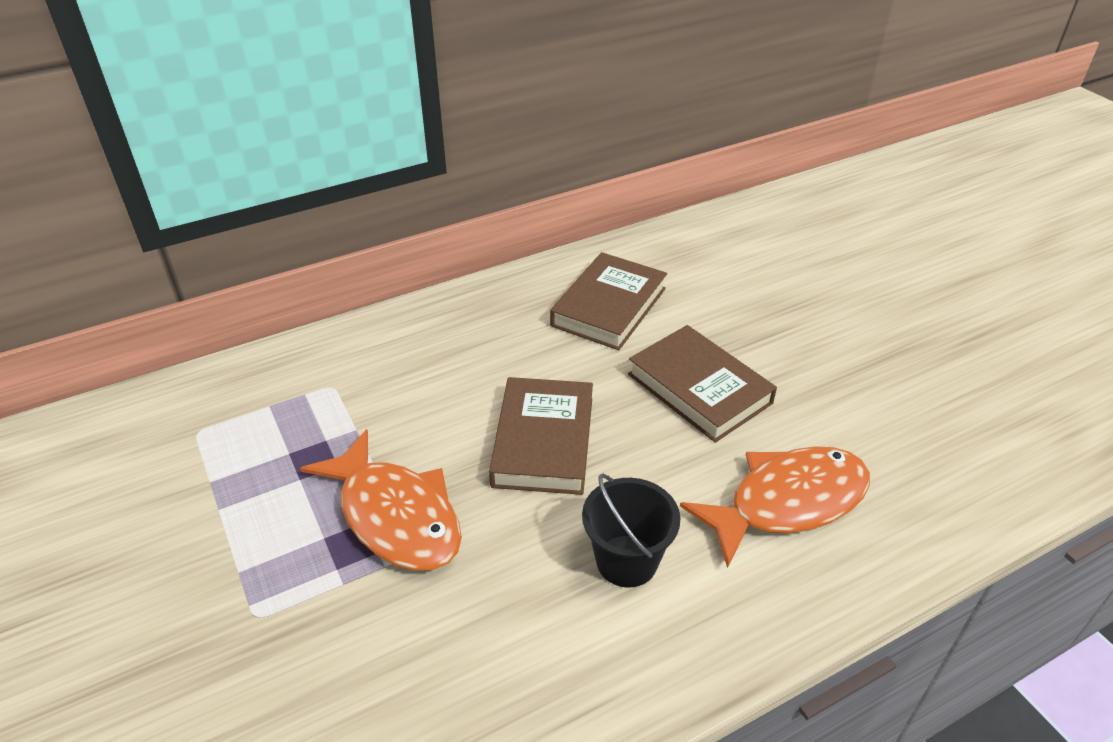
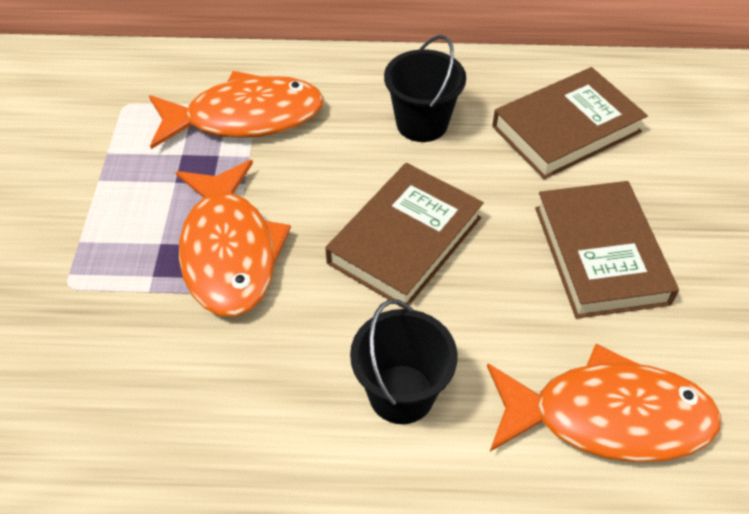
camera: 30 degrees right, 10 degrees up
(329, 398) = (245, 117): none -> orange fish
(491, 345) = (422, 123): none -> black bucket

